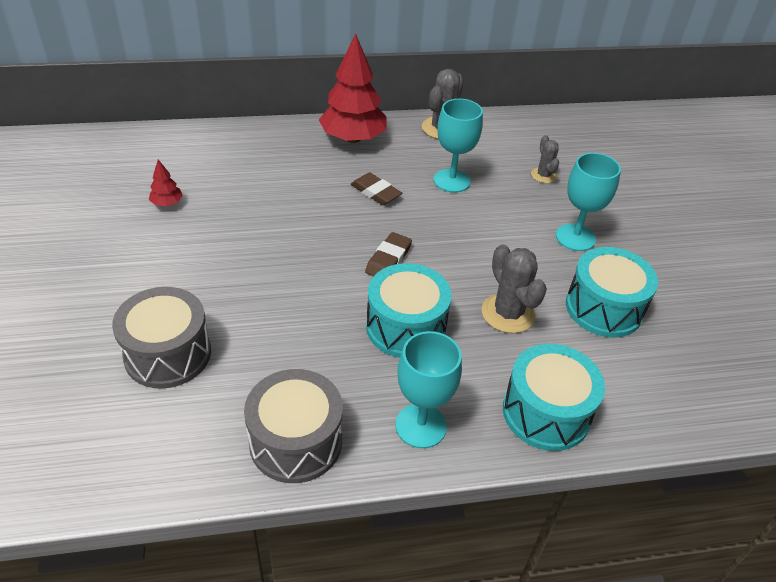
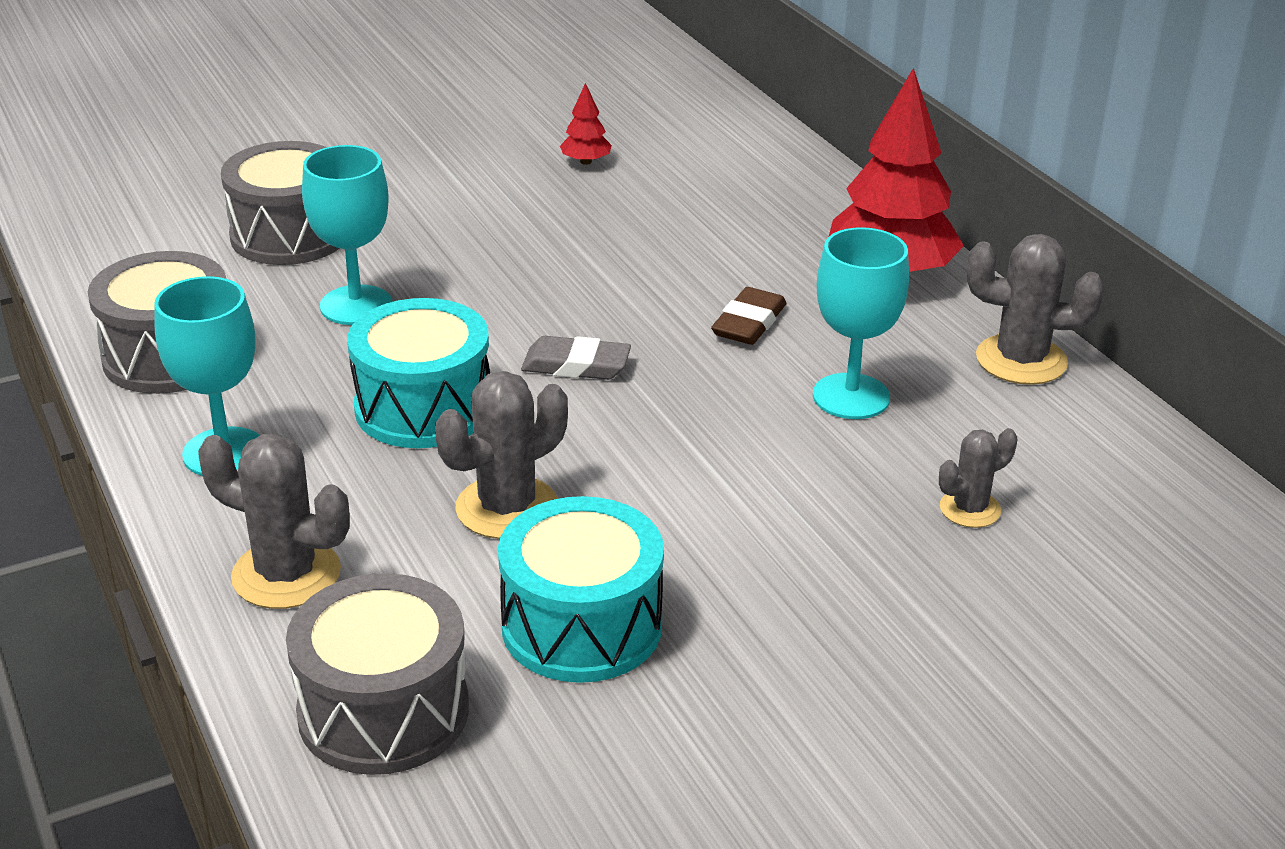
camera: 75 degrees right, 10 degrees down
(388, 259) = (576, 365): brown eraser -> grey eraser
(546, 413) = (286, 574): turquoise drum -> grey cactus
(575, 237) = (782, 572): turquoise goblet -> turquoise goblet (356, 305)
(658, 390) = (383, 711): none -> grey drum

